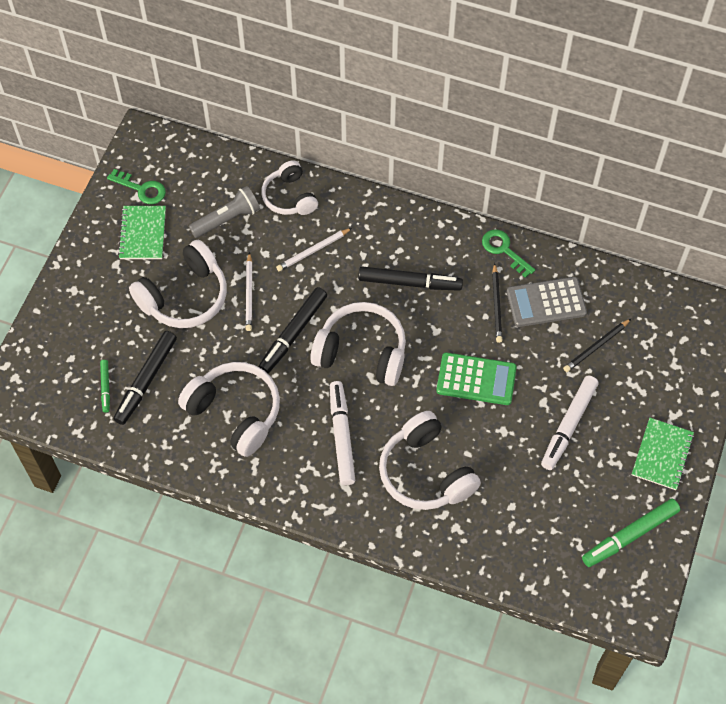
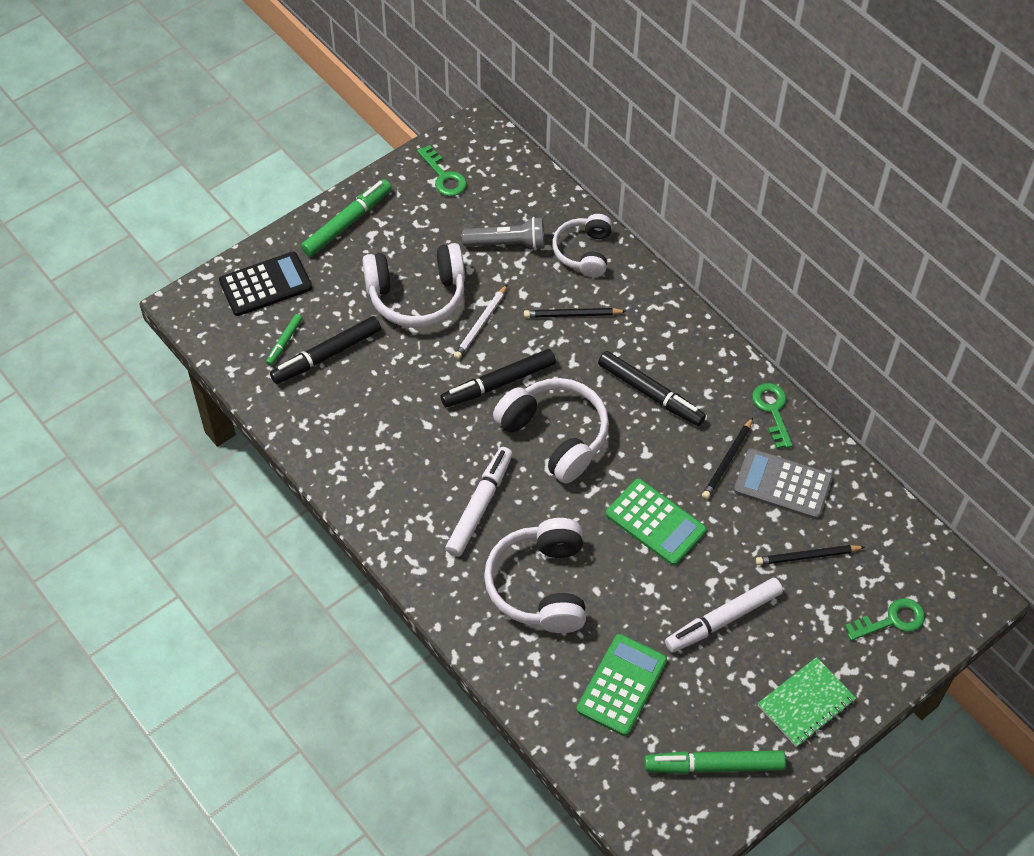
camera: 30 degrees right, 5 degrees down
(58, 348) = (265, 284): none -> black calculator
(90, 265) = (347, 223): none -> green marker
(143, 234) = (416, 218): green notebook -> none
(235, 412) = (390, 429): white headphones -> none
(313, 251) = (572, 314): white pencil -> black pencil
(530, 513) = (621, 685): none -> green calculator
(681, 362) = (892, 620): none -> green key

